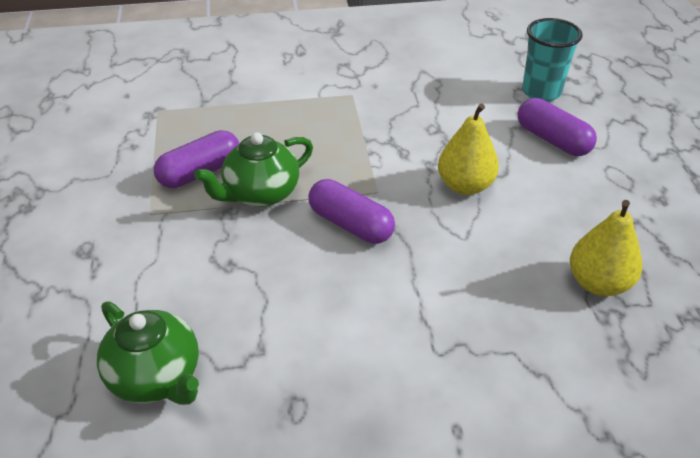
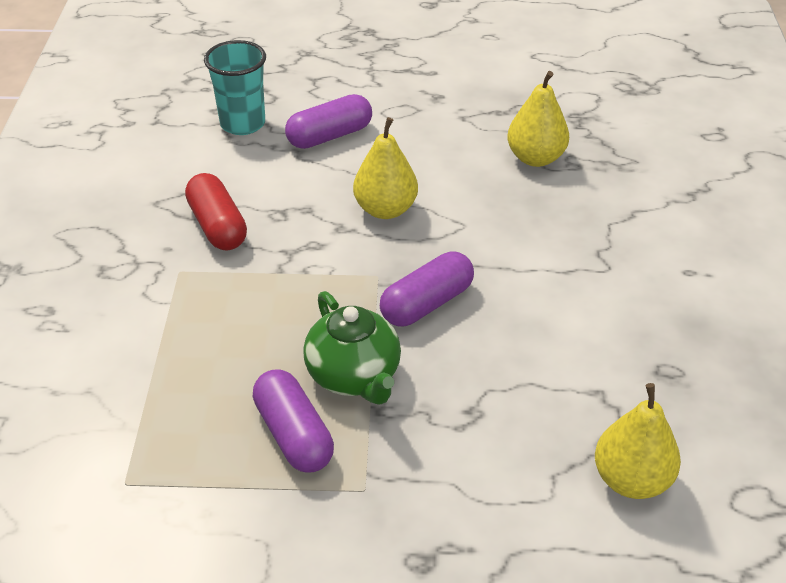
camera: 80 degrees left, 0 degrees up
(156, 377) = (631, 480): green teapot -> yellow pear
(407, 102) = (218, 226): none -> red capsule

